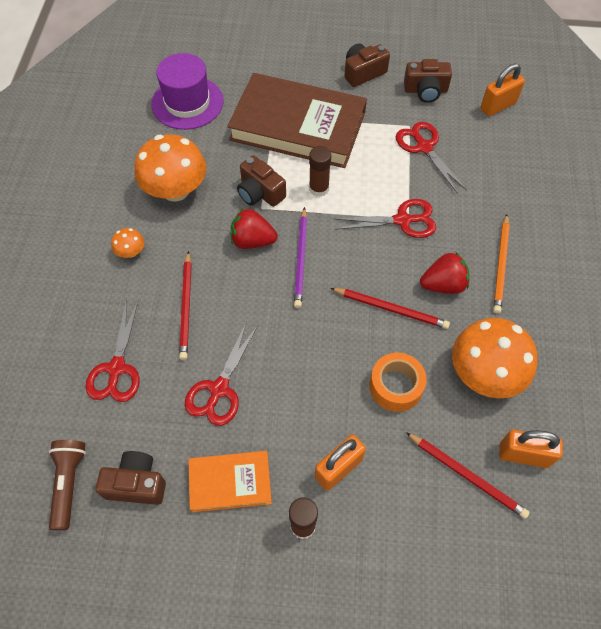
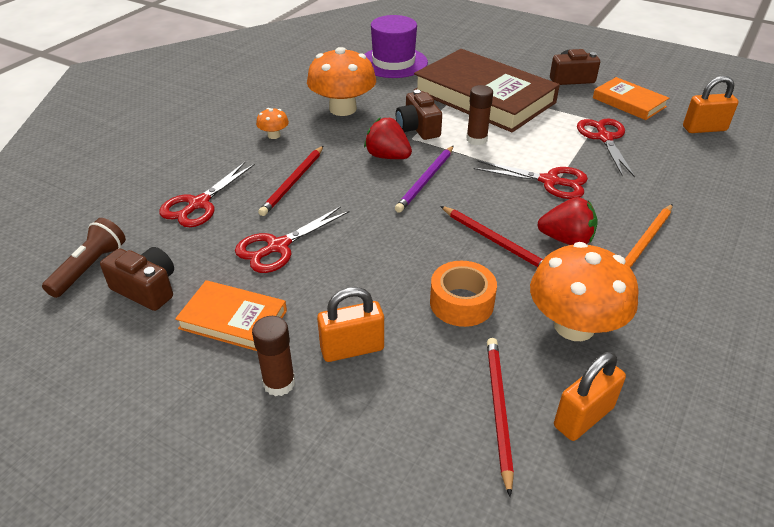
camera: 25 degrees right, 20 degrees down
(425, 90) = (629, 102): brown camera -> orange book
(467, 475) = (498, 410): red pencil -> red pencil turned 150 degrees counterclockwise
(523, 455) = (583, 417): orange padlock -> orange padlock turned 75 degrees counterclockwise

